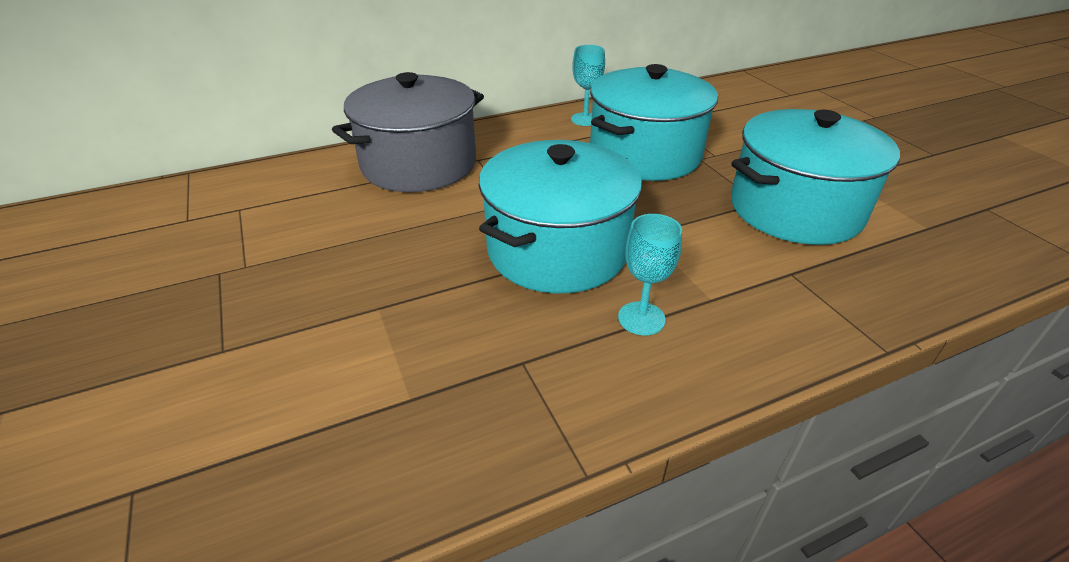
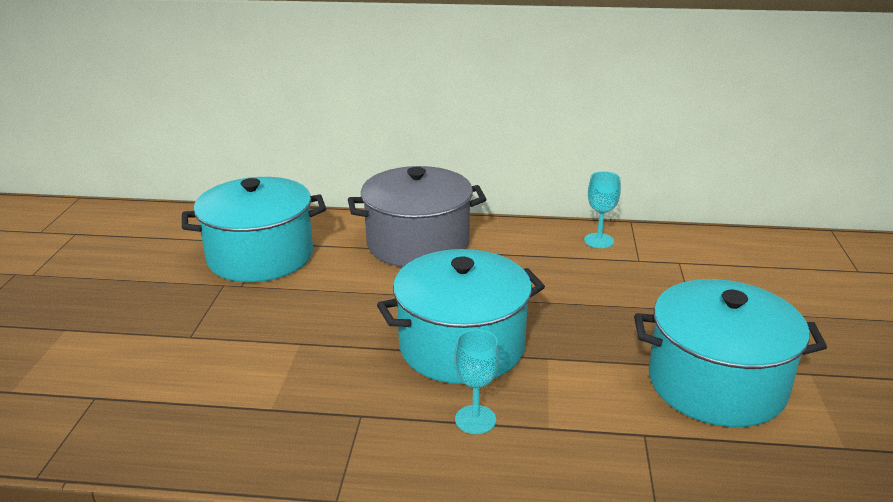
camera: 30 degrees right, 10 degrees down
(645, 154) = (621, 289): turquoise pot -> turquoise pot (260, 256)

